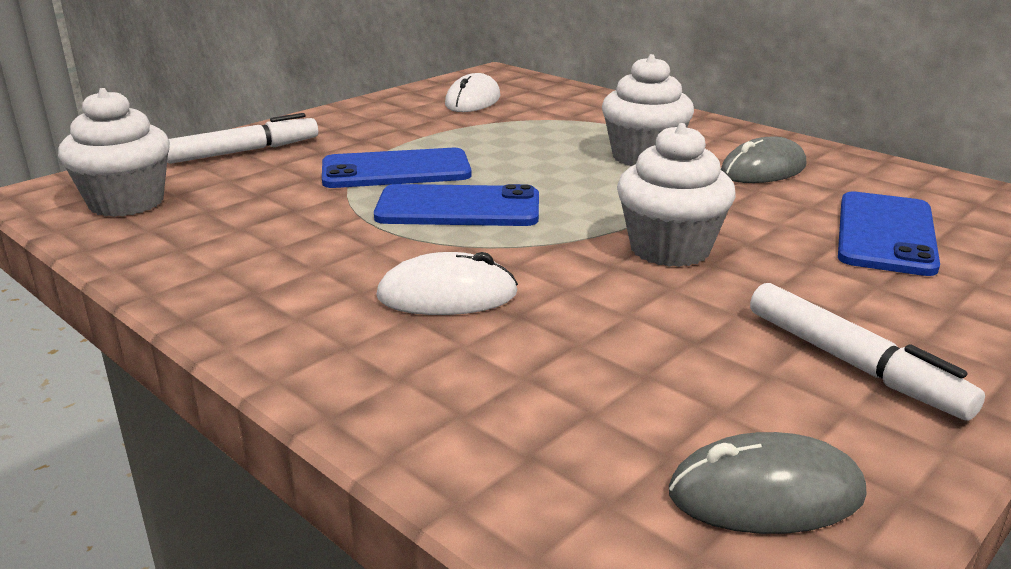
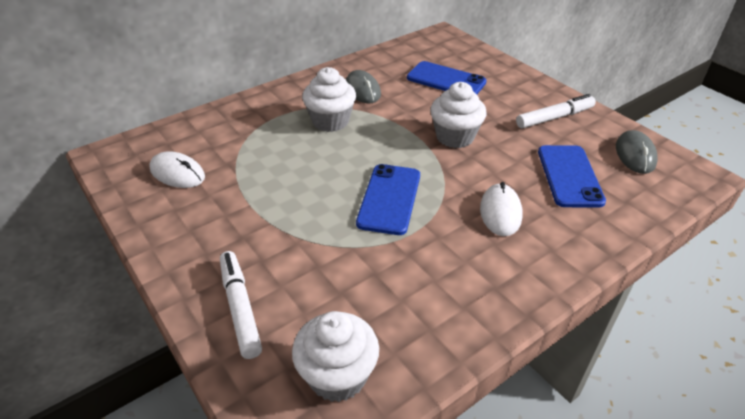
camera: 80 degrees left, 15 degrees up
(396, 170) = (316, 221): blue phone -> blue phone (569, 176)

